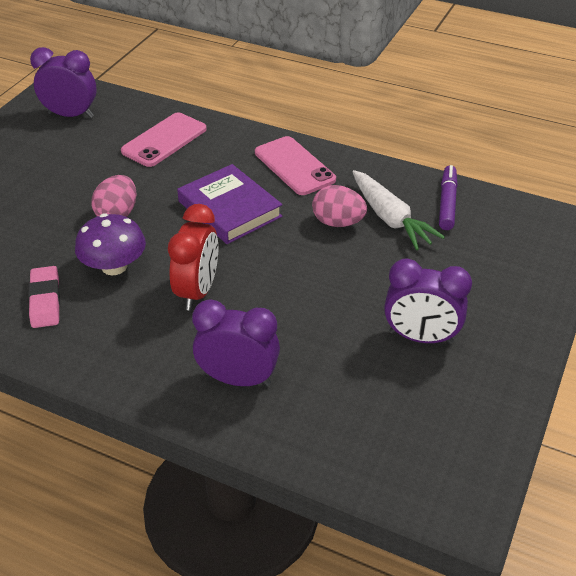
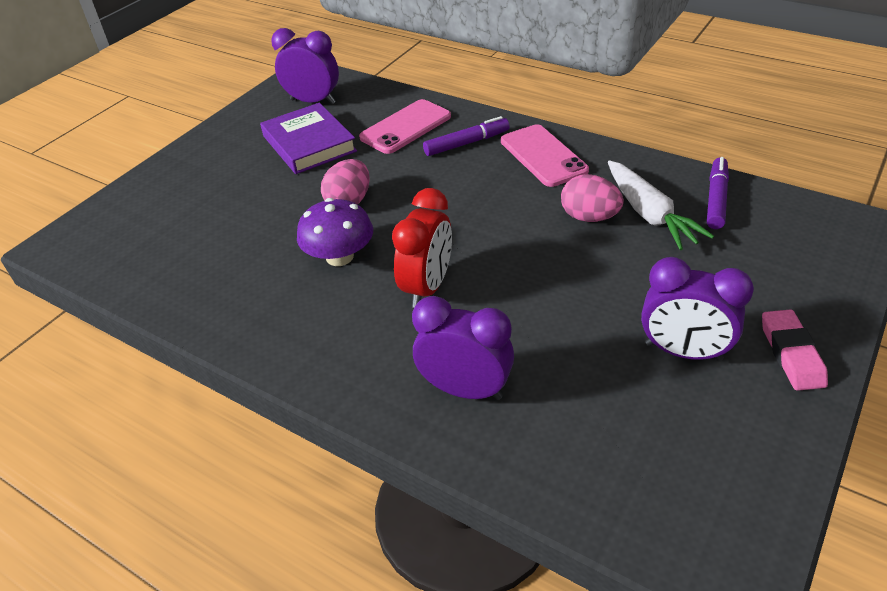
camera: 10 degrees right, 0 degrees up
(45, 300) = (263, 290): pink eraser -> pink eraser (791, 354)
(223, 155) = (466, 143): none -> purple marker
(230, 209) = (469, 199): purple book -> purple book (309, 144)

